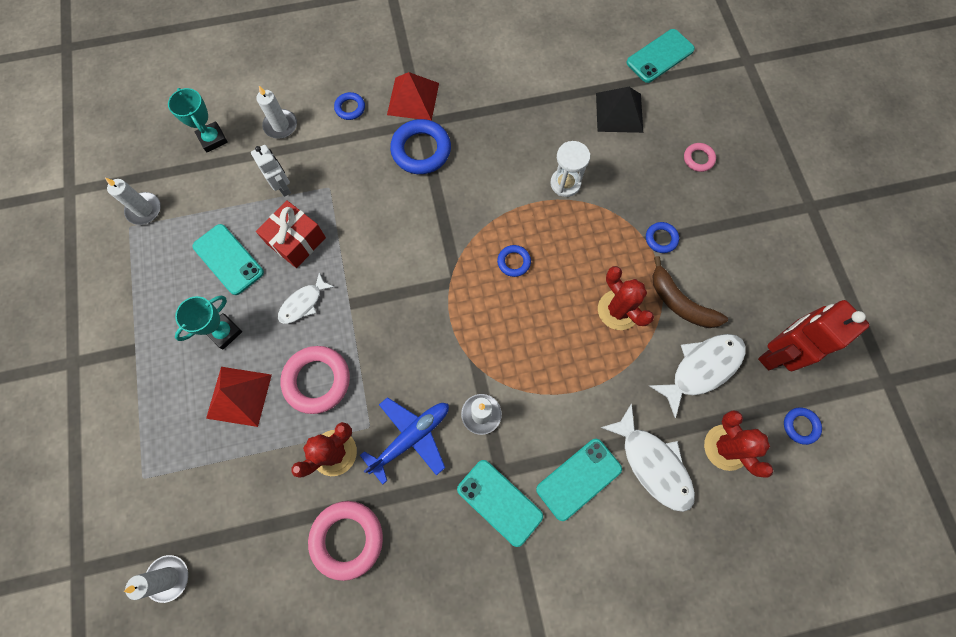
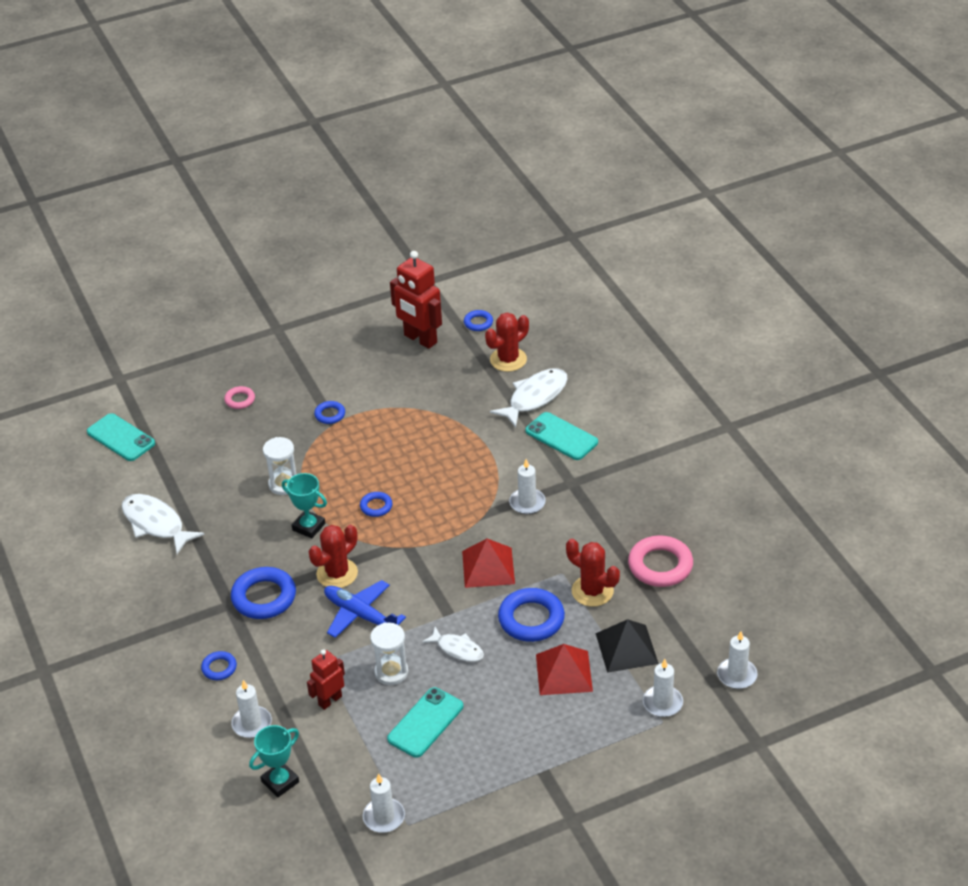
camera: 100 degrees left, 30 degrees down
(165, 485) = (662, 703): none -> white candle
(224, 332) = (504, 702): turquoise trophy -> turquoise trophy (308, 527)
(283, 187) = (330, 700): white robot -> red robot
(296, 241) = (391, 672): red gift -> white hourglass
(317, 380) = (531, 619): pink ring -> blue ring
(410, 438) = (562, 544): blue plane -> blue plane (361, 615)
(413, 98) = (199, 617): red pyramid -> red pyramid (488, 567)
(499, 502) = (596, 479): turquoise phone -> none
(618, 310) = (407, 433): red cactus -> red cactus (337, 574)
(619, 112) = (194, 458): black pyramid -> black pyramid (626, 648)
(680, 302) = (390, 397): brown banana -> none
(701, 368) = (446, 379): white fish -> white fish (156, 524)

